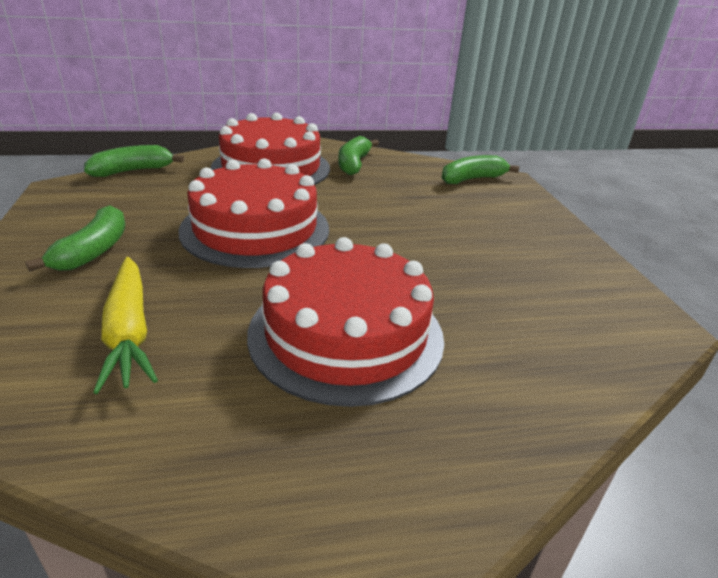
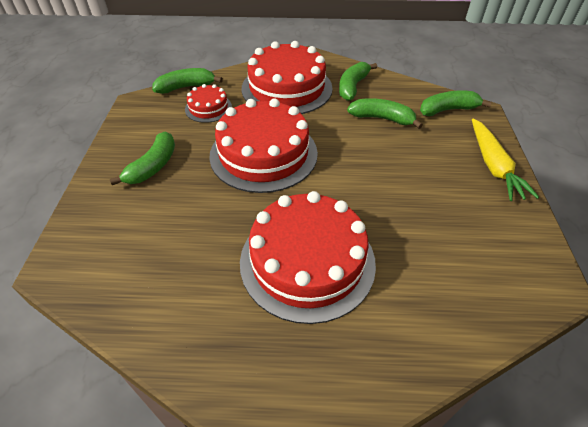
camera: 15 degrees right, 15 degrees up
(129, 331) = (168, 241): yellow carrot -> yellow carrot (493, 166)
(168, 189) = (208, 108): none -> red cake
(399, 189) = (382, 118): none -> green banana

